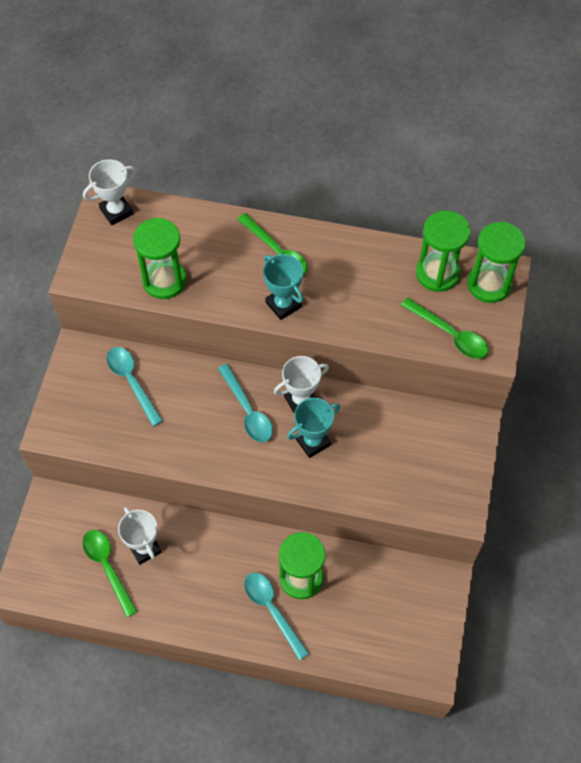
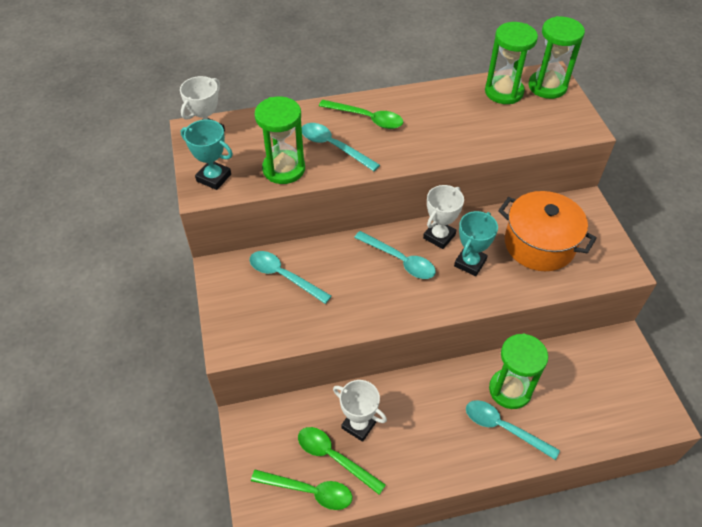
camera: 25 degrees left, 10 degrees down
(225, 273) = (333, 147): none -> turquoise spoon
(283, 304) = (398, 152): turquoise trophy -> turquoise trophy (214, 178)
(394, 451) = (539, 244): none -> orange pot
(450, 334) = (545, 128): green spoon -> green spoon (309, 491)

